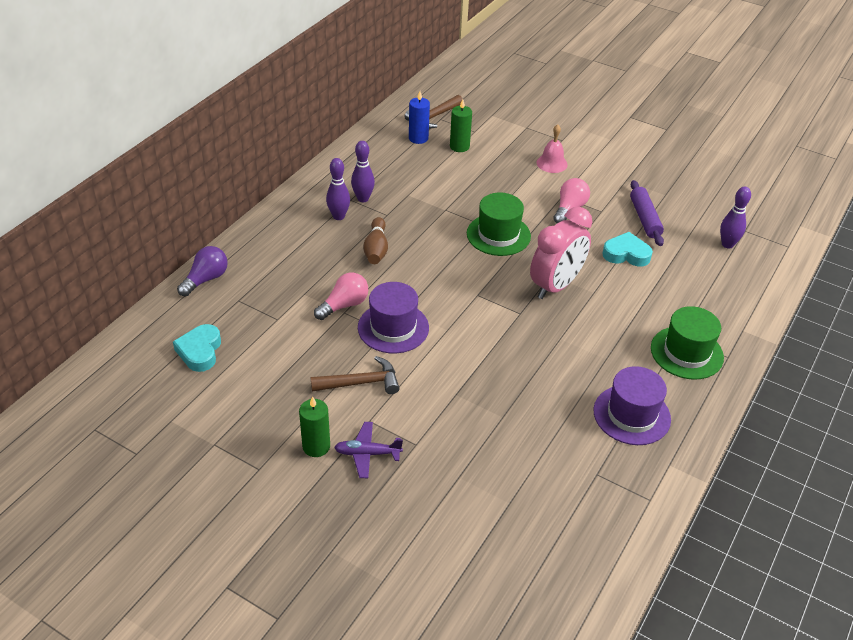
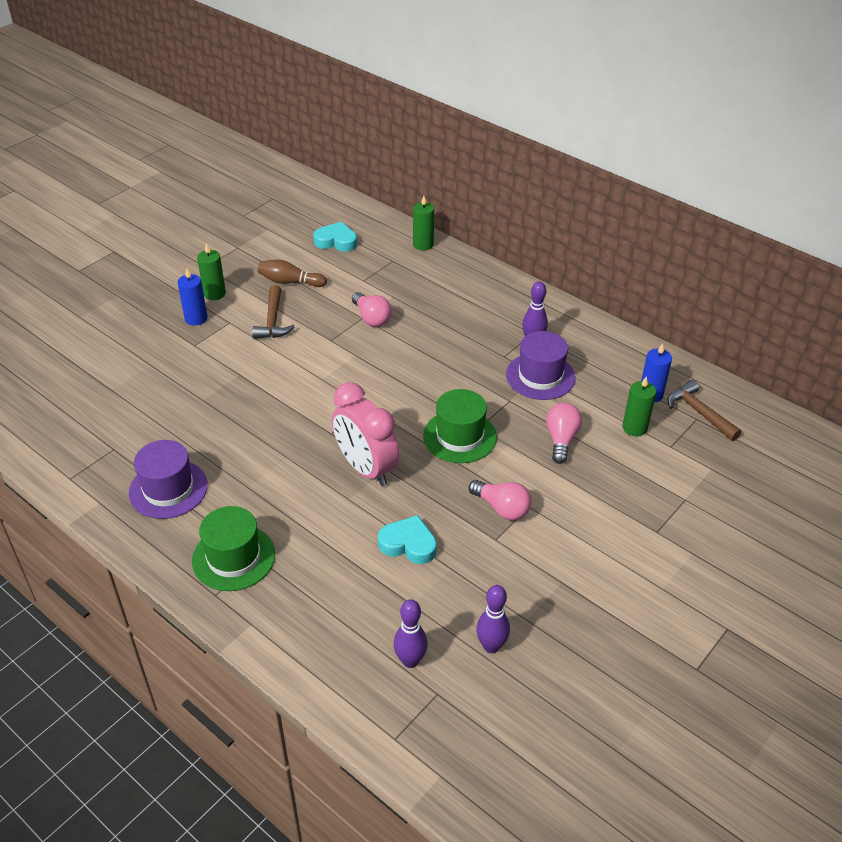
camera: 100 degrees right, 0 degrees up
(206, 279) = (423, 244): purple light bulb -> green candle
(338, 216) = (504, 323): purple bowling pin -> purple bowling pin (491, 646)
(367, 454) = (196, 318): purple plane -> blue candle
(376, 249) = (448, 344): brown bowling pin -> brown bowling pin (290, 282)
(393, 327) = (334, 345): purple hat -> purple hat (540, 376)
(484, 181) = (561, 439): none -> pink light bulb
(552, 163) = (600, 510): pink bell -> none
(626, 254) = (408, 544): turquoise heart -> turquoise heart turned 90 degrees counterclockwise
(645, 218) = (475, 581): purple rolling pin -> none

